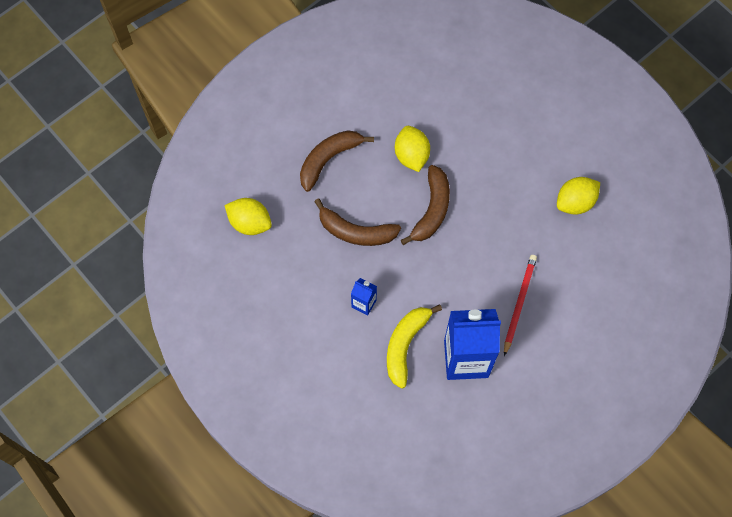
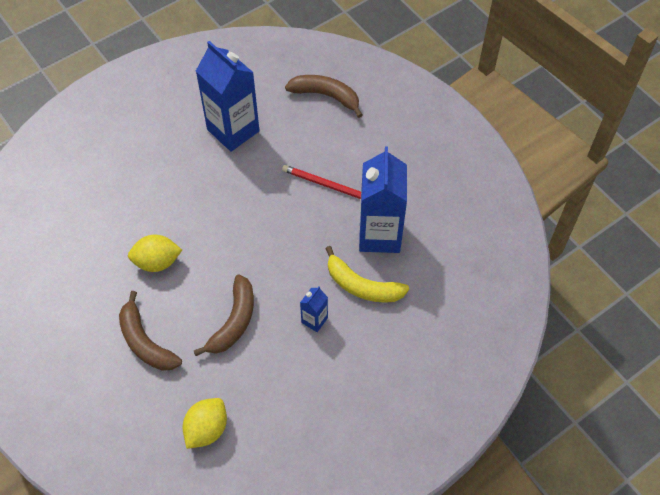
camera: 85 degrees left, 10 degrees down
(432, 210) = (221, 249): brown banana -> brown banana (326, 96)
(575, 202) = (233, 130): yellow lemon -> blue carton

